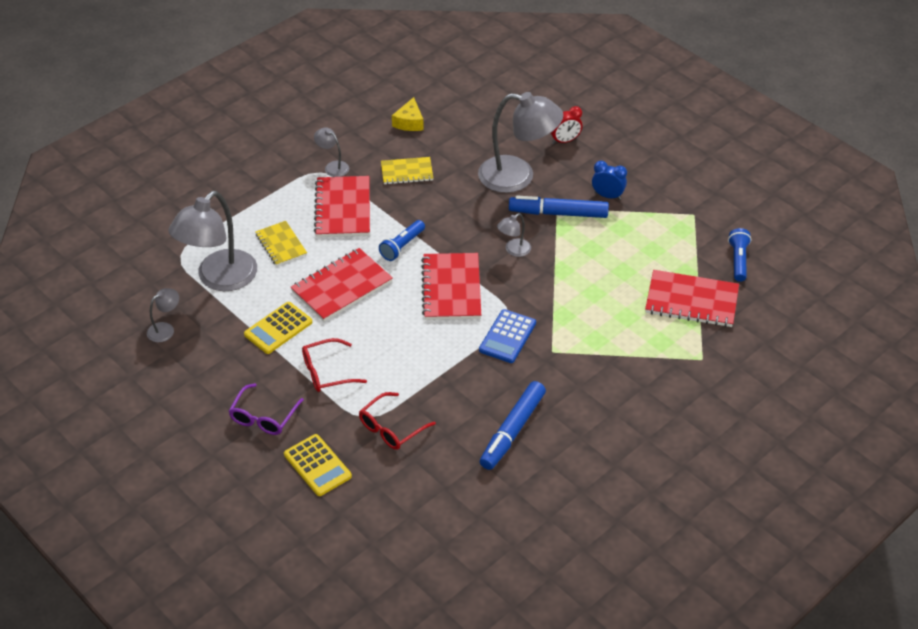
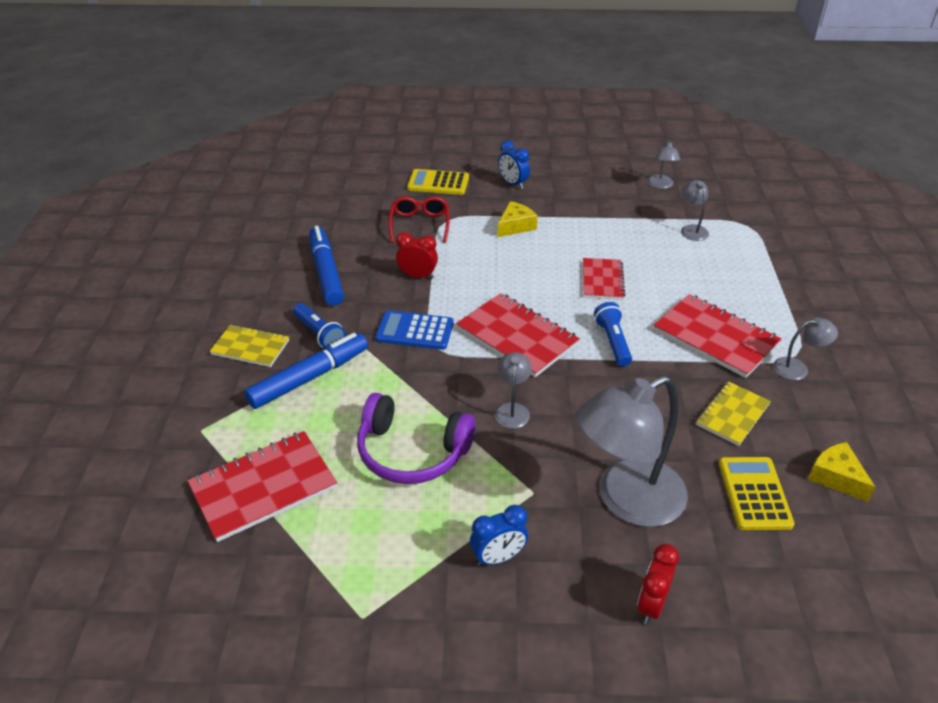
camera: 135 degrees right, 5 degrees down
(219, 279) = (692, 229): grey lamp -> grey lamp, size x0.44
(263, 417) = (513, 184): purple glasses -> blue clock
(278, 328) = (594, 228): yellow calculator -> yellow calculator (754, 493)
(281, 245) = (701, 277): yellow notebook -> yellow notebook (250, 347)
(327, 372) = (515, 226): red glasses -> yellow cheese
(342, 287) = (602, 280): red notebook -> red notebook, size x0.62
(453, 379) = (417, 276): none -> red clock
(507, 337) = (415, 331): blue calculator -> blue calculator turned 60 degrees counterclockwise
(558, 213) = (524, 487): blue marker -> blue marker (309, 378)
(594, 266) = (412, 452): none -> purple headphones
(738, 260) = (244, 586): blue flashlight -> blue flashlight (319, 334)

